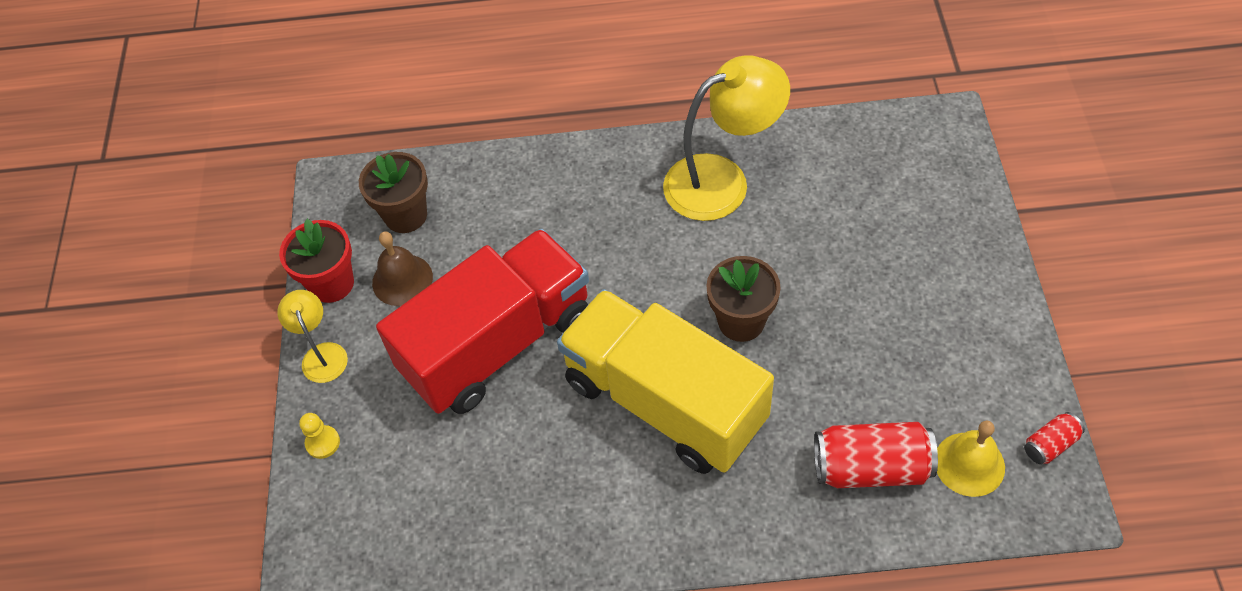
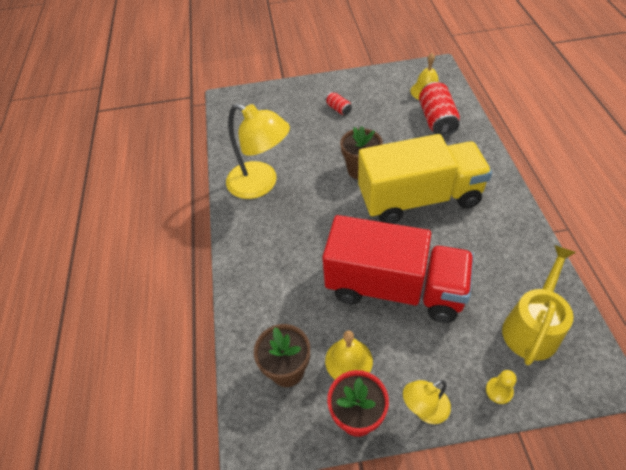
camera: 95 degrees left, 5 degrees down
(399, 509) = (532, 327): none -> yellow watering can
(402, 280) = (348, 360): brown bell -> yellow bell
(497, 343) = (394, 288): red truck -> red truck turned 150 degrees clockwise
(664, 402) = (419, 198): yellow truck -> yellow truck turned 135 degrees counterclockwise
(722, 180) = (261, 184): yellow lamp -> yellow lamp turned 150 degrees clockwise
(1050, 444) = (410, 69): red can -> red can (338, 109)

